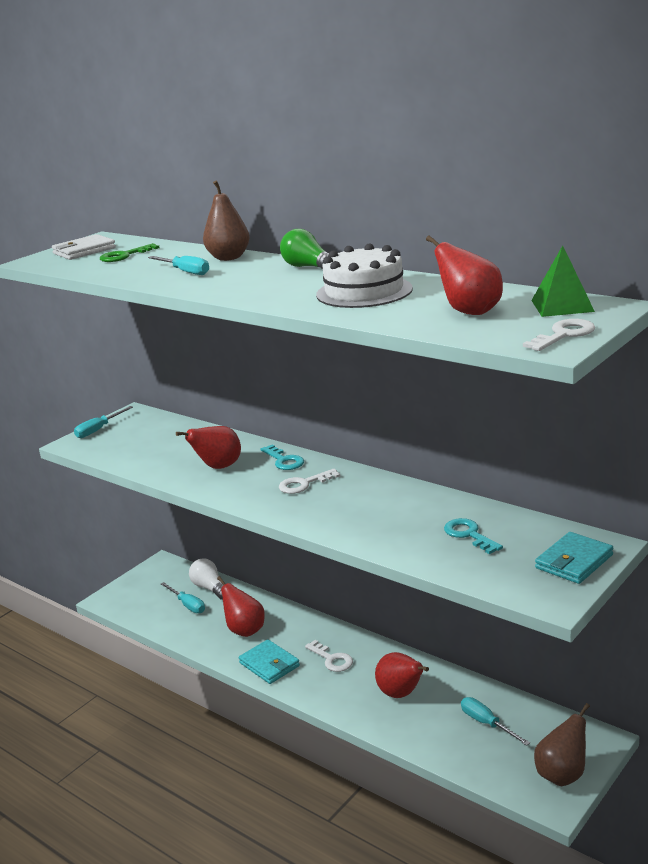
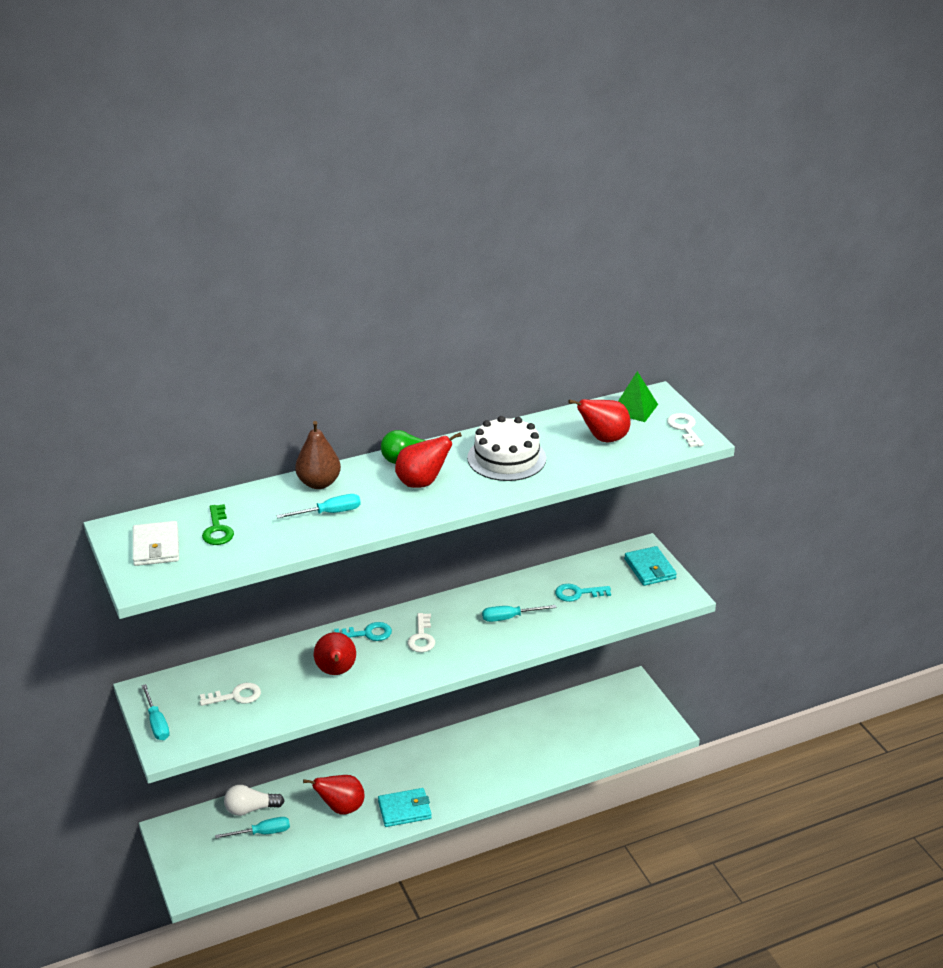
camera: 65 degrees left, 10 degrees up
(332, 659) = (432, 771): white key -> white key (236, 696)
(401, 694) = (508, 751): red pear -> red pear (422, 483)
(487, 723) = (575, 724): turquoise screwdriver -> turquoise screwdriver (509, 617)
(562, 775) = (649, 715): brown pear -> none

